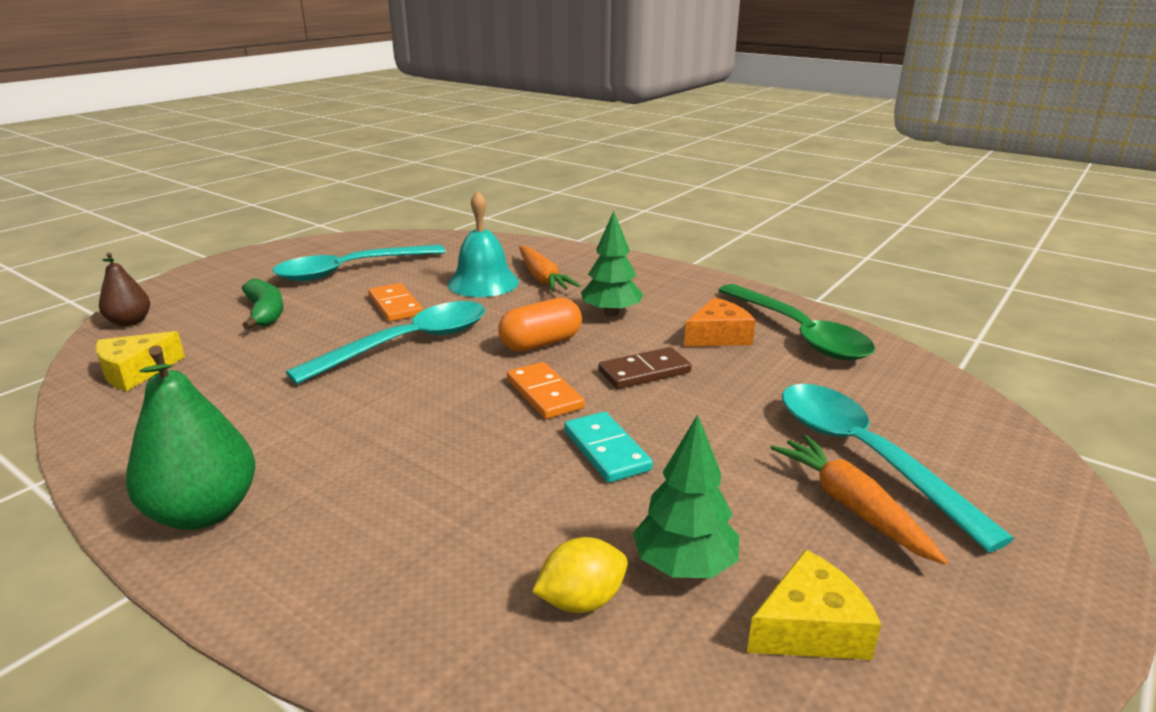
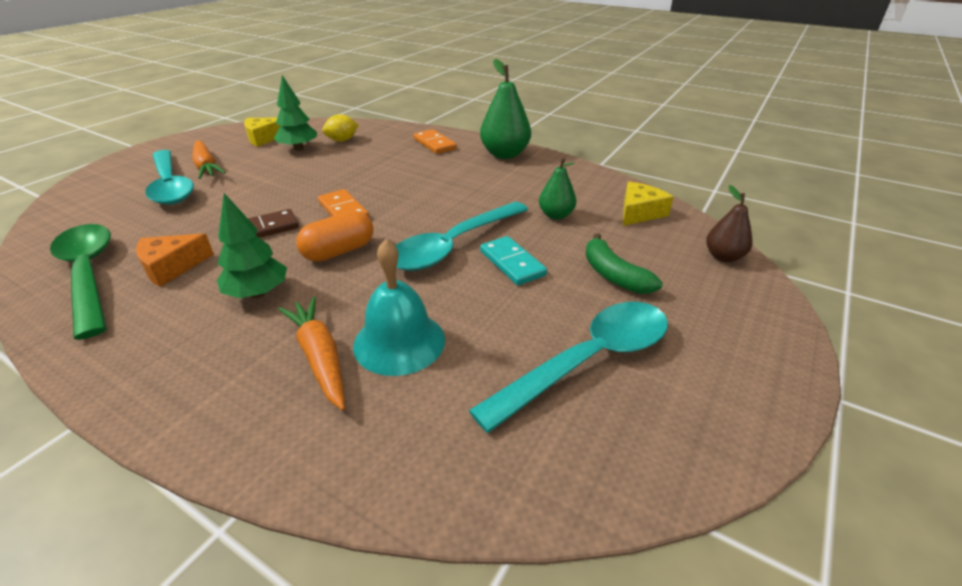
camera: 175 degrees right, 10 degrees up
(252, 373) = (556, 215): none -> green pear
(395, 305) = (489, 292): orange domino -> orange domino (434, 144)
(606, 450) = (314, 182): turquoise domino -> turquoise domino (512, 263)

